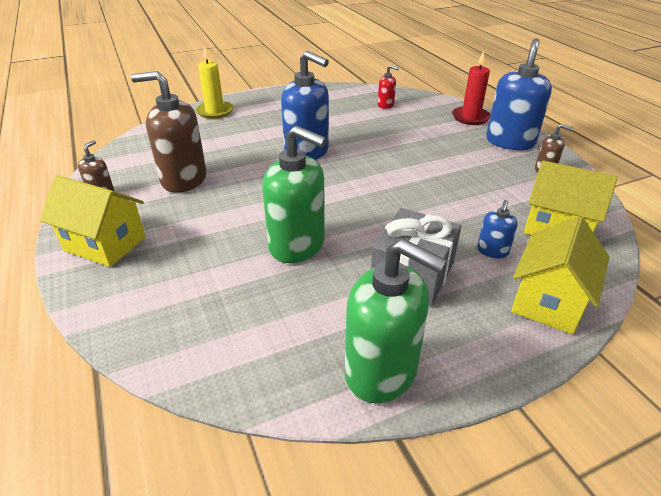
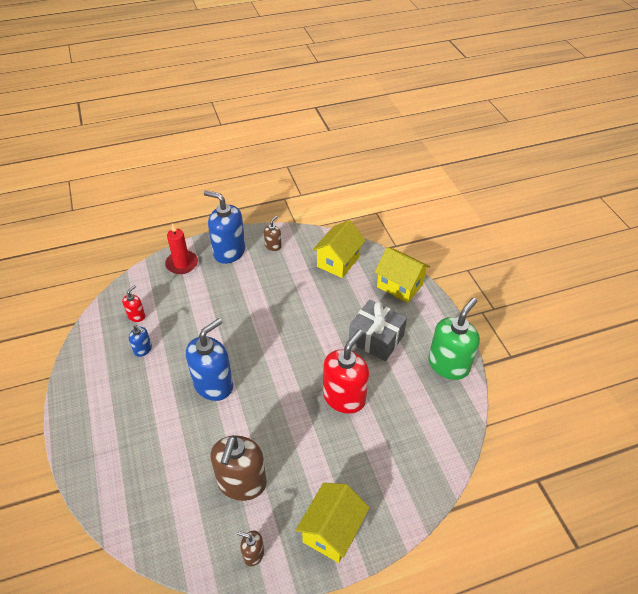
camera: 85 degrees left, 10 degrees up
(215, 111) = (99, 467): yellow candle -> none
(297, 245) = (344, 397): green soap dispenser -> red soap dispenser
(492, 251) = (357, 297): blue soap dispenser -> blue soap dispenser (143, 349)

